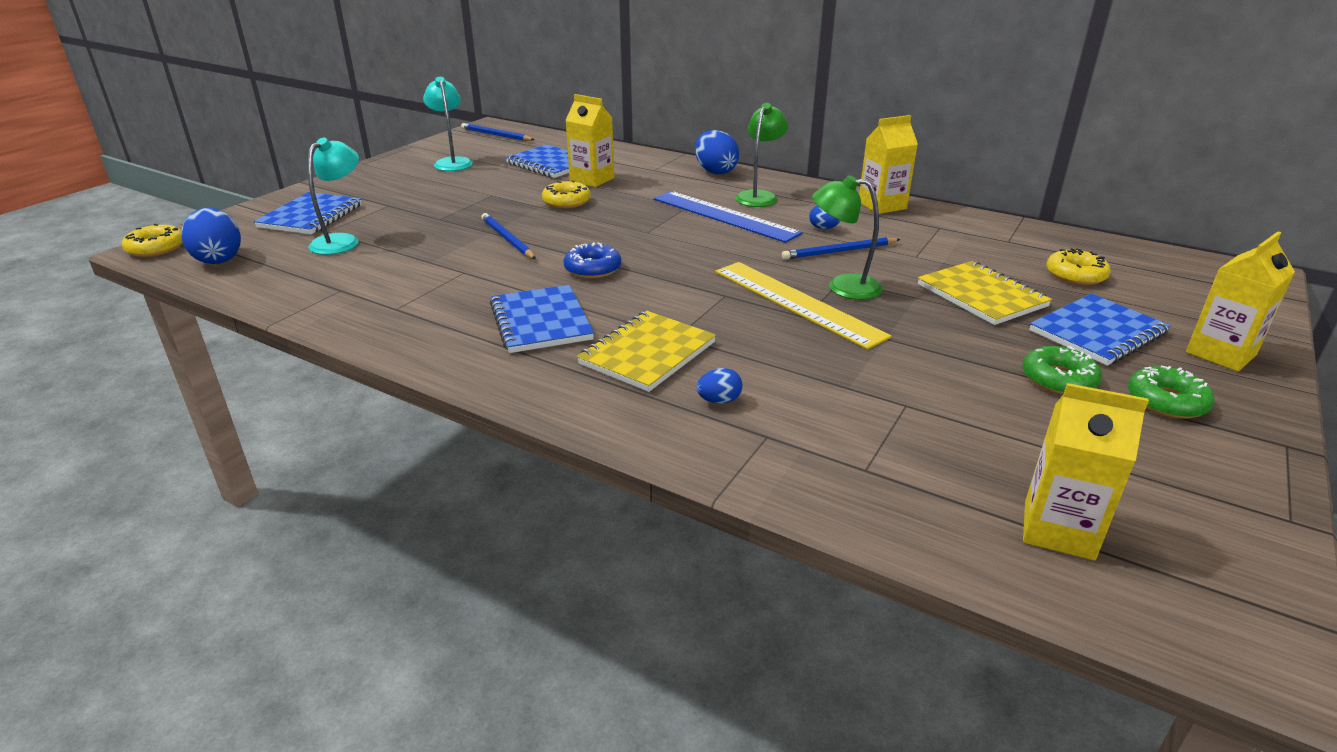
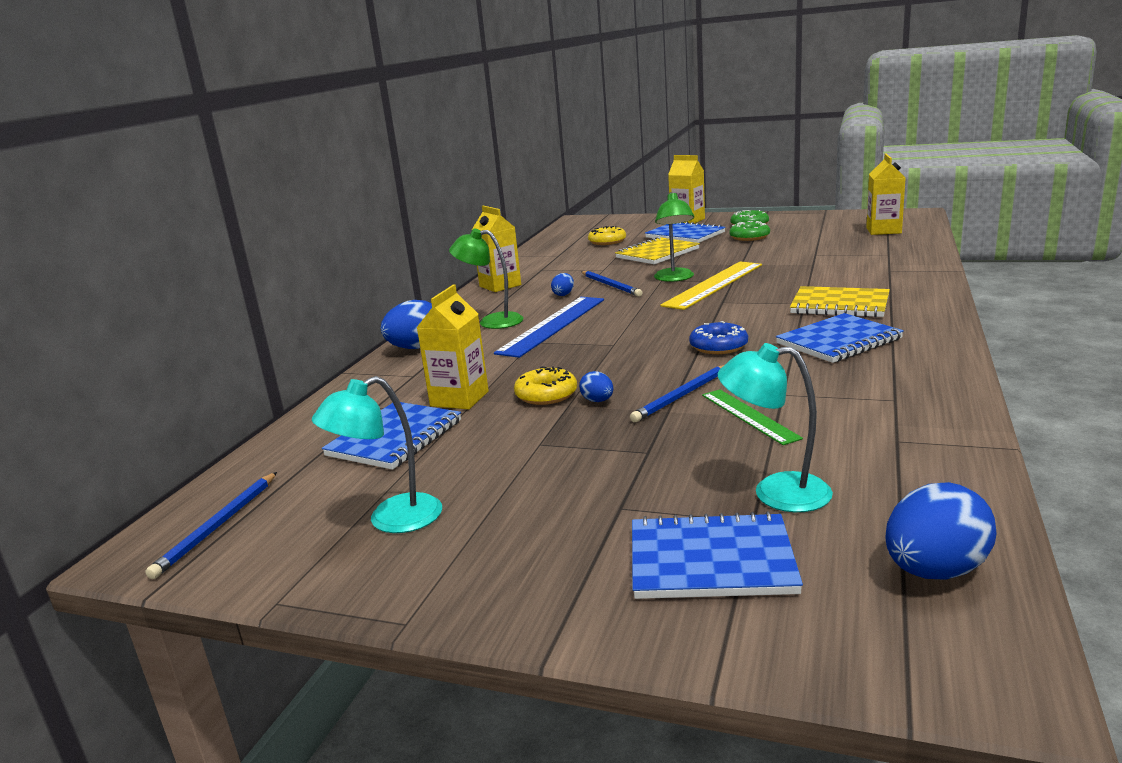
camera: 100 degrees left, 10 degrees down
(156, 248) = (983, 673): yellow donut -> none
(444, 253) = (749, 416): none -> green ruler
(719, 401) = (870, 282): blue egg -> blue egg (597, 401)

